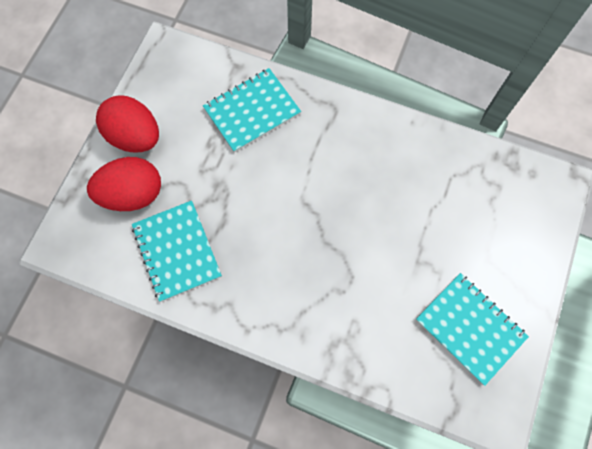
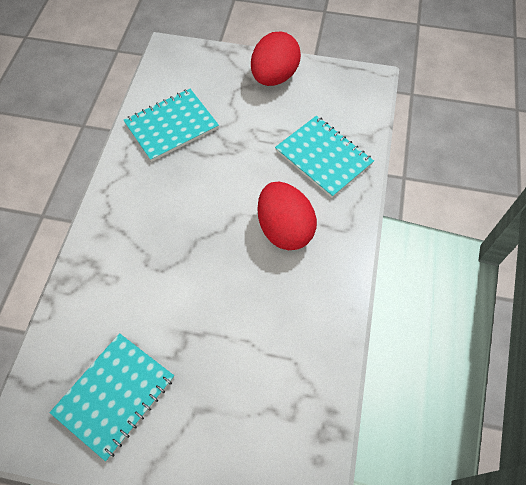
camera: 80 degrees right, 10 degrees down
(133, 194) = (219, 86): red egg -> red egg (284, 229)

